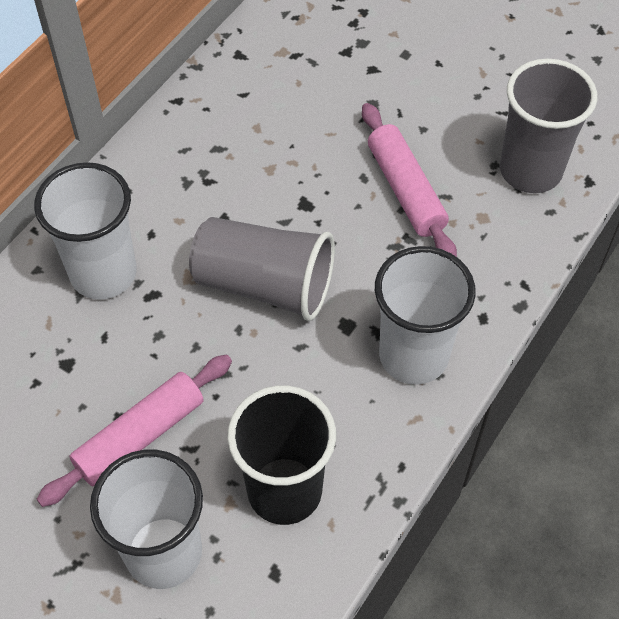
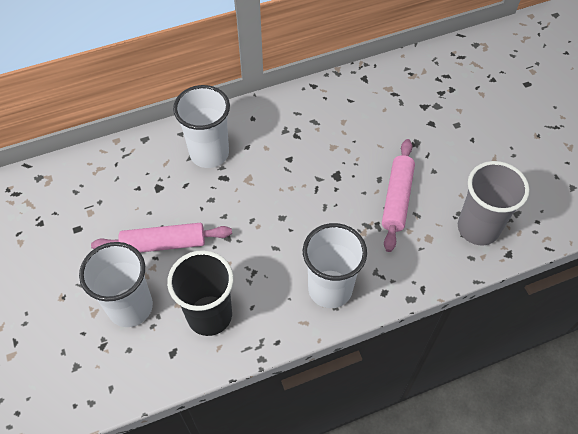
camera: 35 degrees right, 0 degrees up
(264, 285) = (282, 205): grey cup -> none

